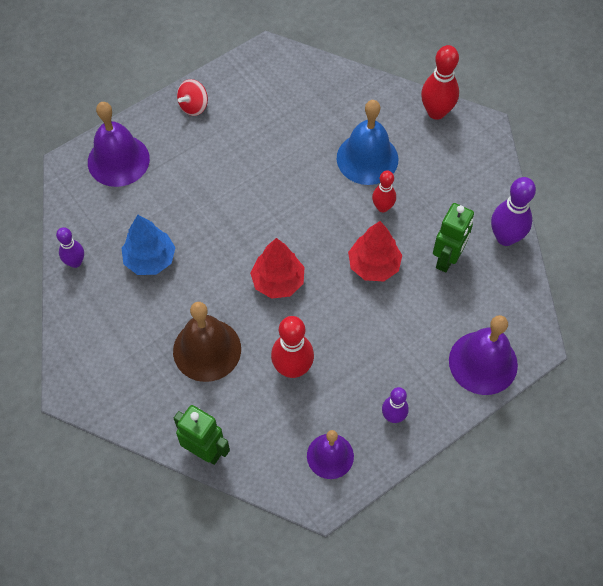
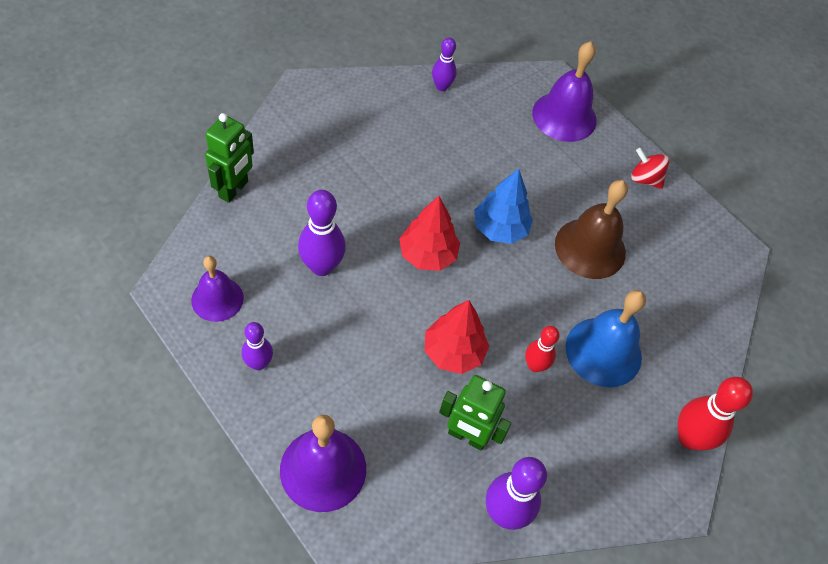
camera: 80 degrees right, 5 degrees down
(150, 259) = (448, 144): blue tree -> blue tree (500, 229)
(207, 349) = (345, 191): brown bell -> brown bell (590, 248)
(292, 368) = (321, 266): red bowling pin -> purple bowling pin

